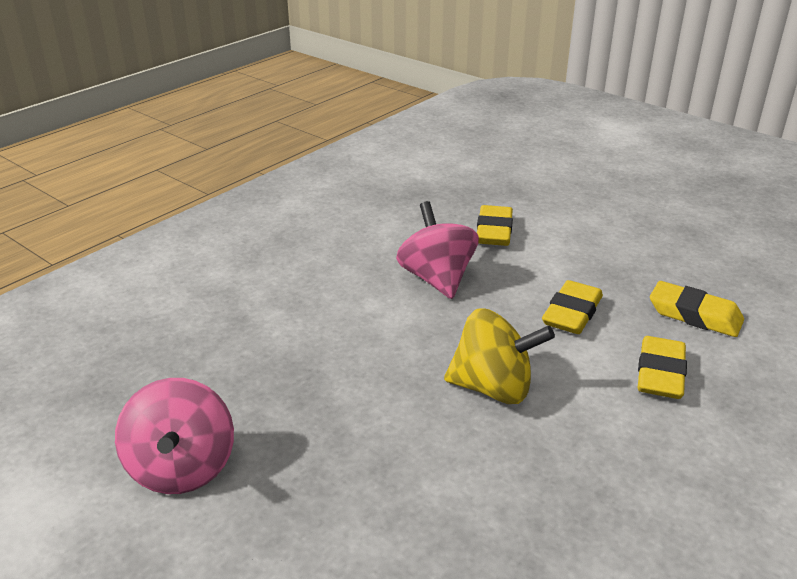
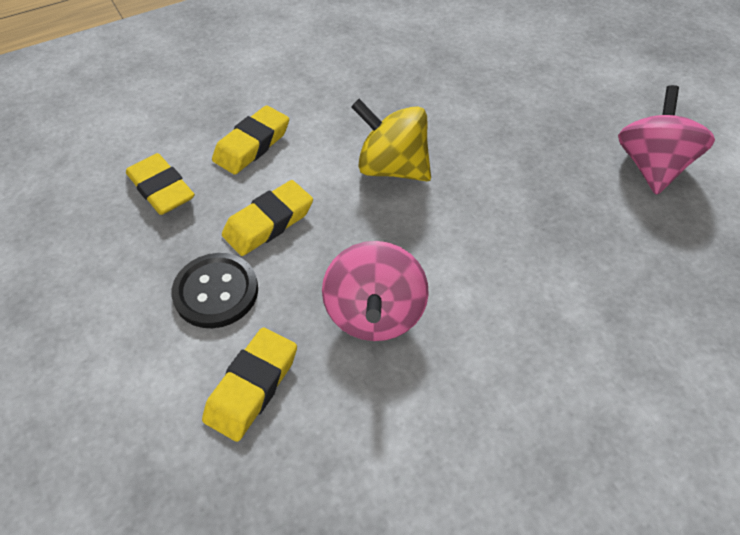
camera: 160 degrees left, 20 degrees up
(566, 265) = (216, 292): none -> black button

